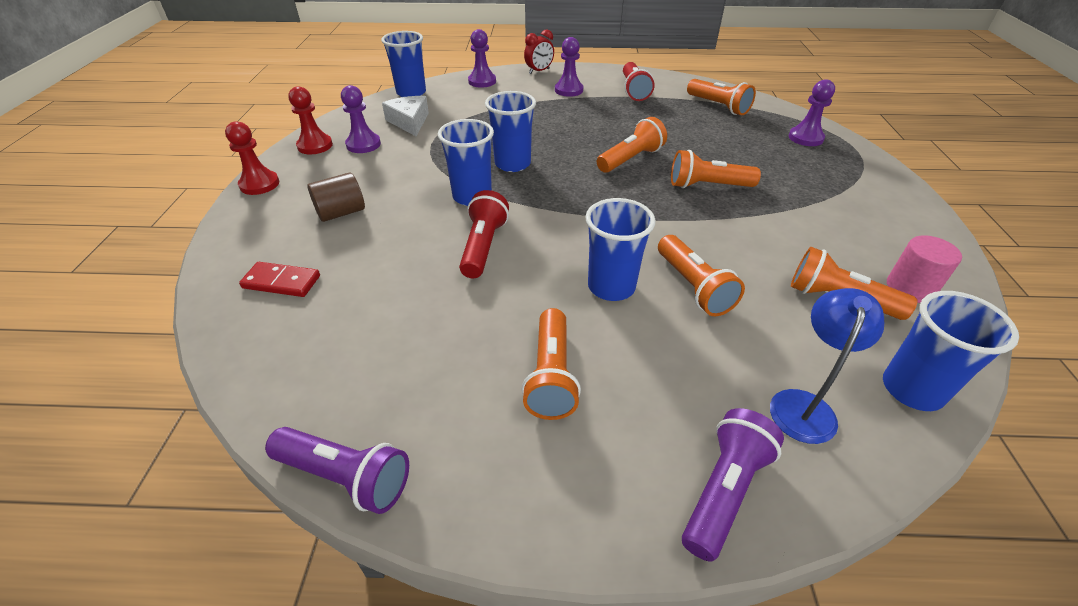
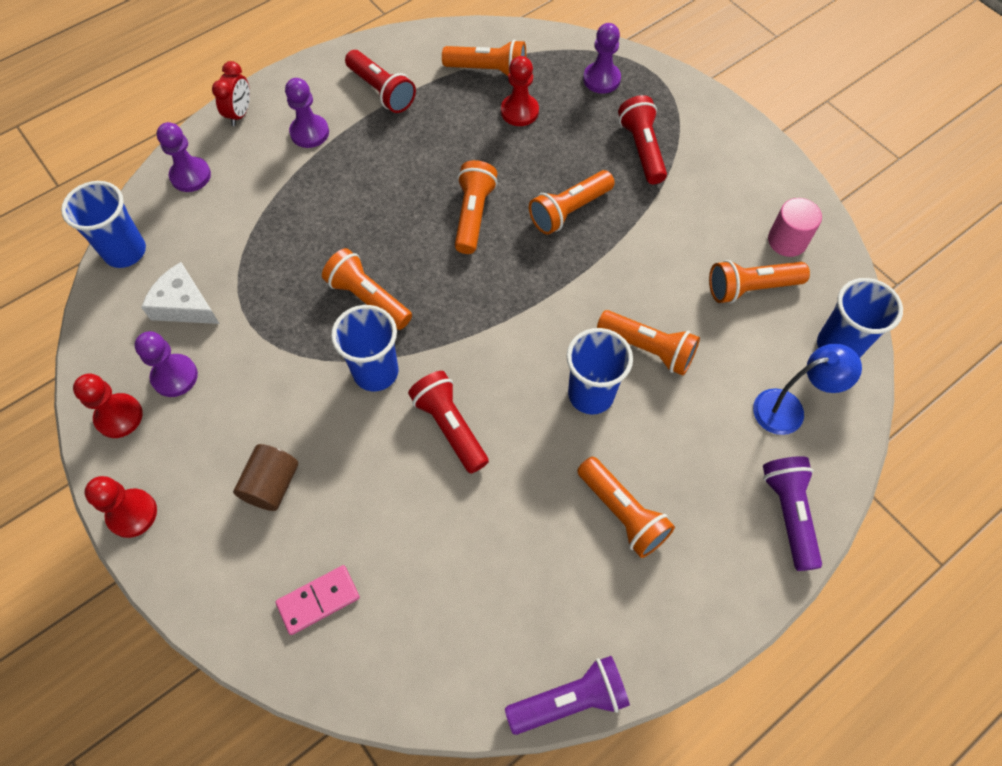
camera: 40 degrees left, 20 degrees up
(281, 282) = (318, 600): red domino -> pink domino
(512, 164) = (368, 298): blue cup -> orange flashlight
(721, 129) = (519, 111): none -> red pawn
(804, 405) = (789, 409): blue lamp -> blue lamp turned 90 degrees clockwise
(806, 181) = (642, 149): none -> red flashlight

